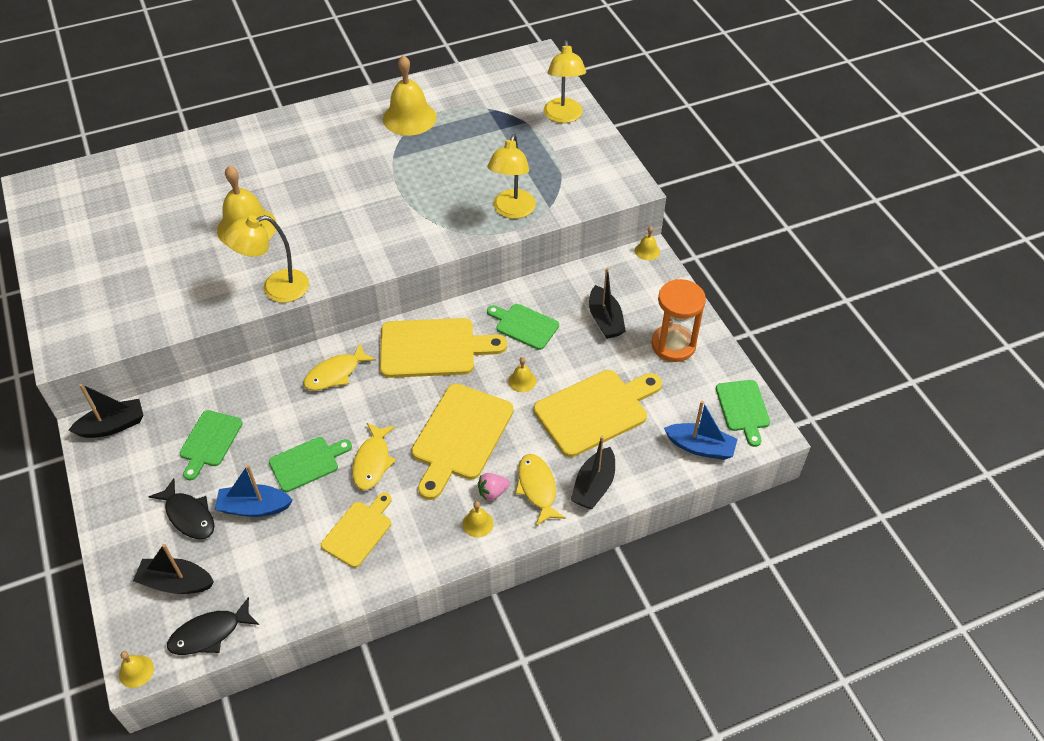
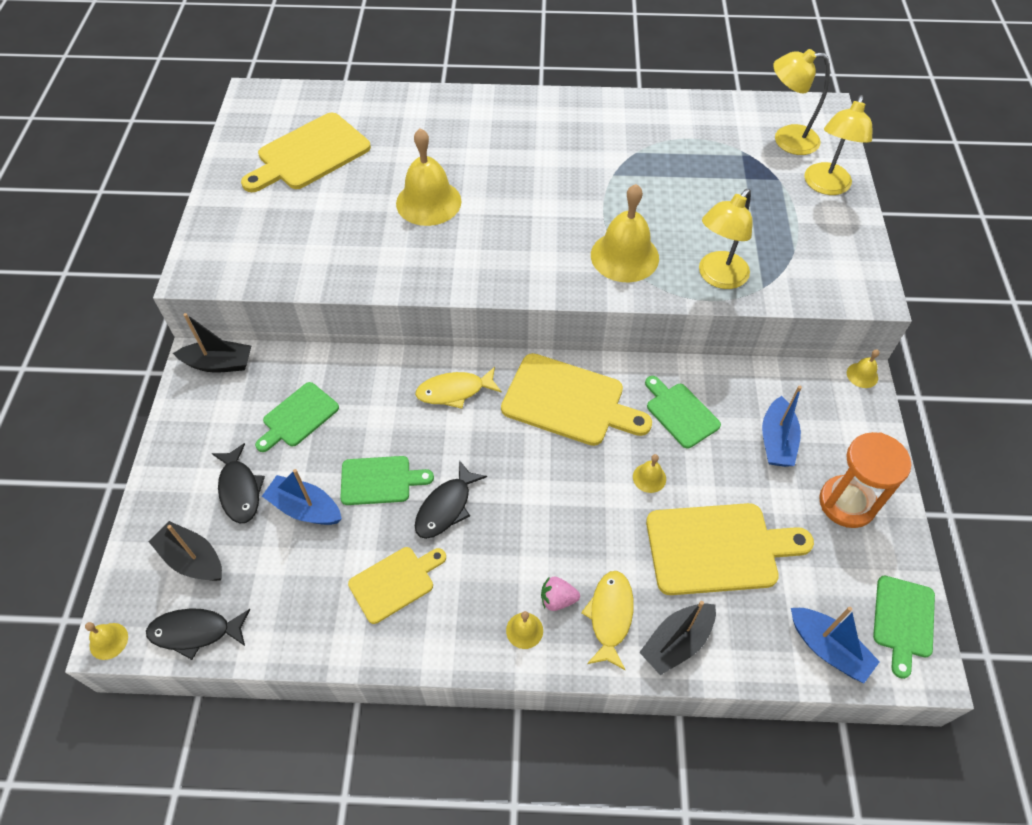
camera: 25 degrees right, 5 degrees up
(276, 288) = (425, 278): yellow lamp -> yellow lamp (786, 139)
(372, 462) = (446, 507): yellow fish -> black fish
(409, 118) = (651, 136): yellow bell -> yellow bell (624, 256)
(460, 436) = (552, 516): yellow cutting board -> yellow cutting board (310, 154)
(605, 320) = (776, 441): black boat -> blue boat

